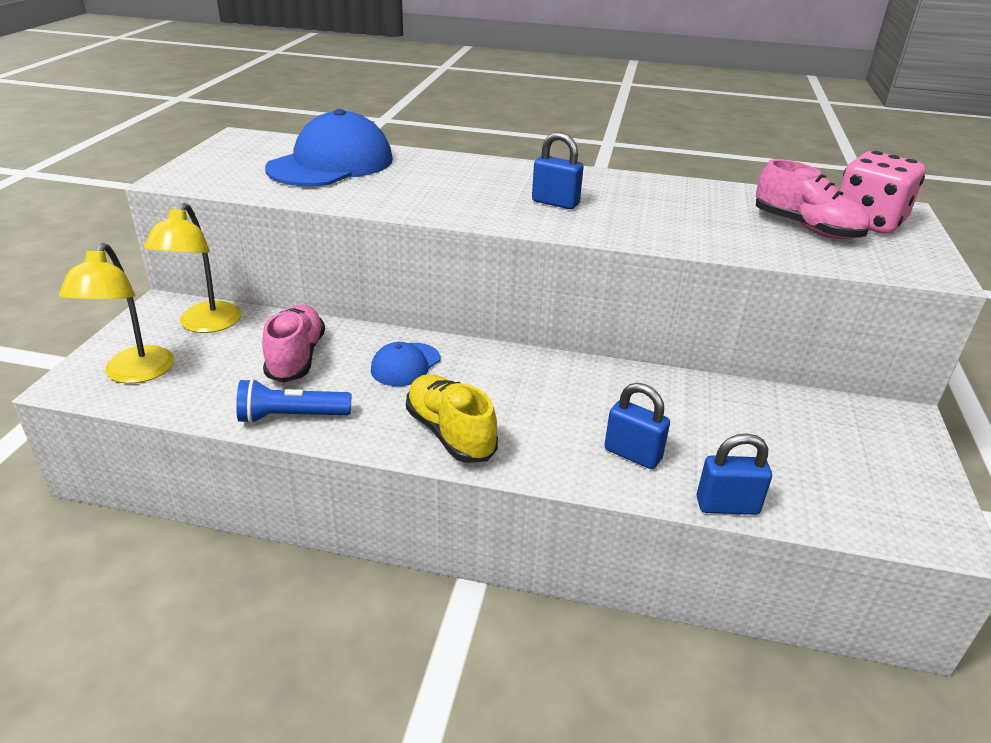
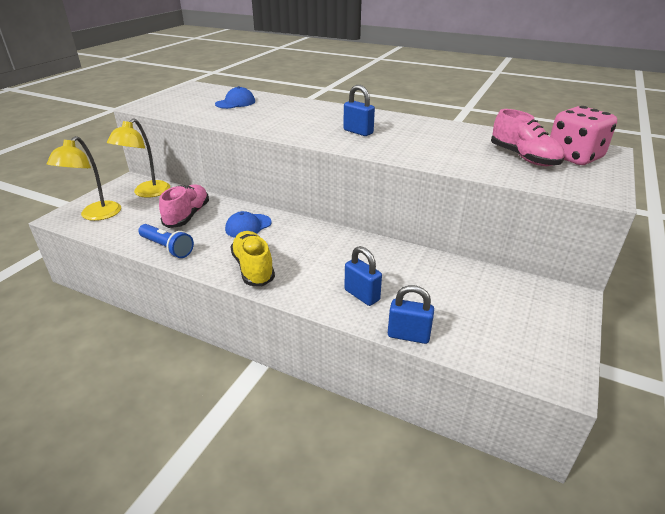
camera: 15 degrees right, 0 degrees up
(291, 416) = (167, 248): blue flashlight -> blue flashlight turned 150 degrees counterclockwise
(331, 164) = (235, 103): blue cap -> blue cap, size x0.50

